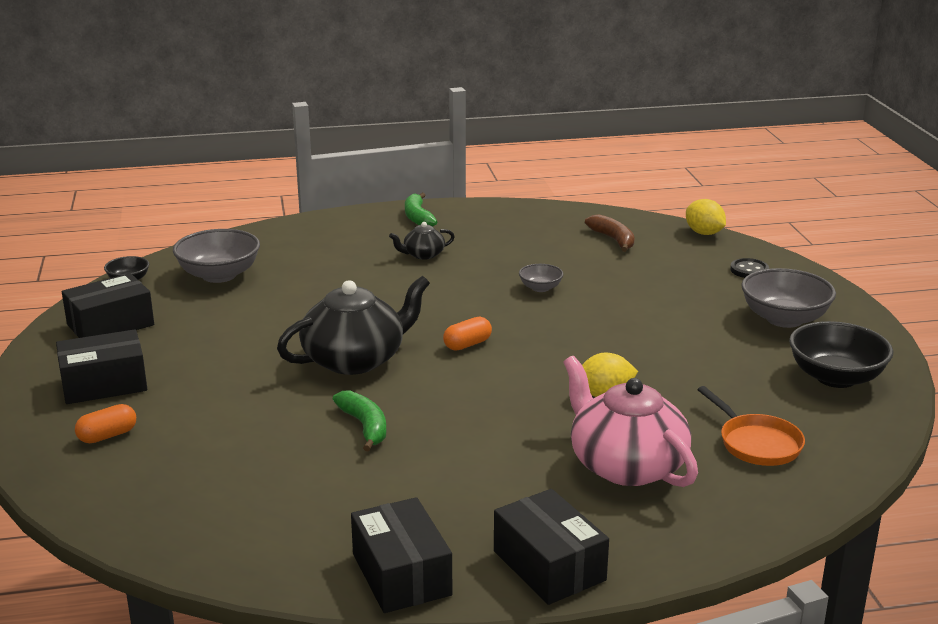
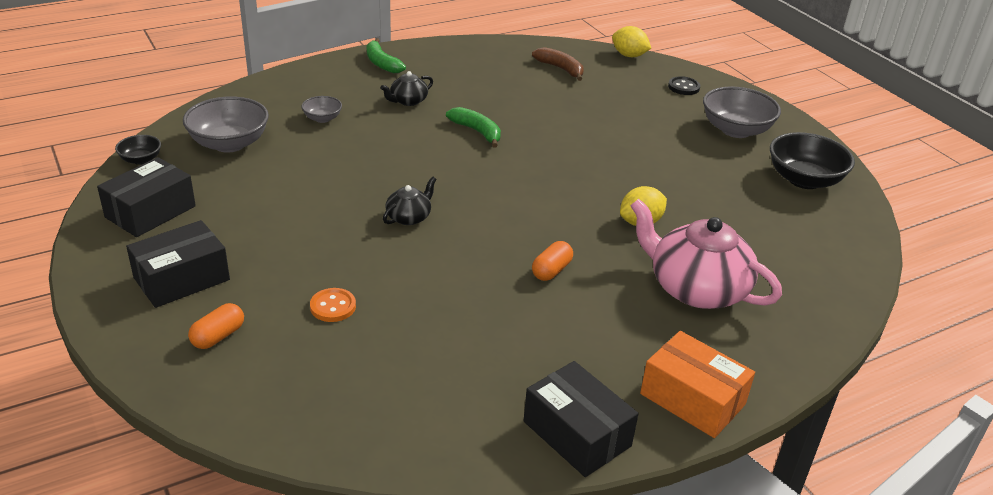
camera: 20 degrees left, 10 degrees up
(229, 427) = (333, 306): none -> orange button
(355, 359) = (409, 217): black teapot -> black teapot, size x0.48
(365, 426) = (458, 286): green banana -> green banana (477, 132)
(467, 344) = (499, 188): orange capsule -> orange capsule (551, 270)
(540, 288) = (528, 123): grey bowl -> grey bowl (322, 118)
(549, 565) = (692, 399): black box -> orange box
(756, 443) = (782, 250): orange pan -> none

